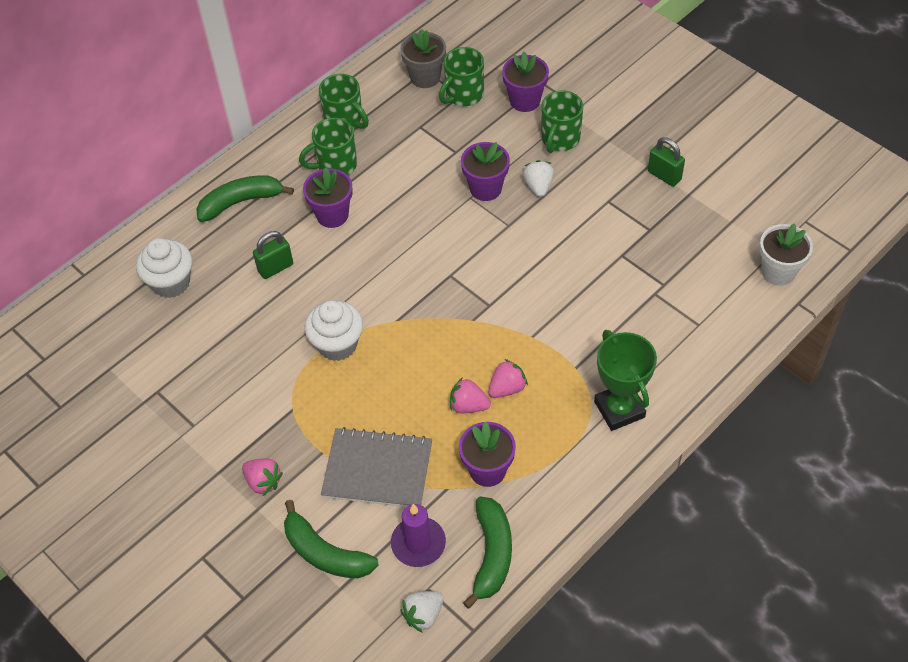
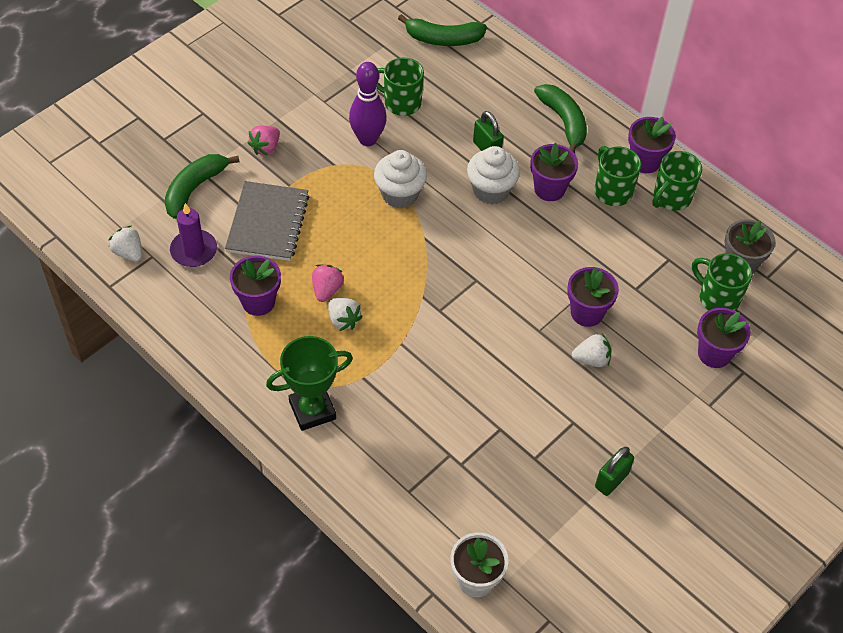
camera: 85 degrees right, 0 degrees up
(171, 283) = (471, 79): white cupcake -> white cupcake (491, 190)
(256, 378) = (367, 139): none -> purple bowling pin
(298, 139) = (645, 161): none -> purple flower pot
(492, 554) = (175, 302): green banana -> green banana (443, 39)
(507, 388) = (343, 320): pink strawberry -> white strawberry
(560, 139) = (659, 383): green mug -> green mug (401, 102)

